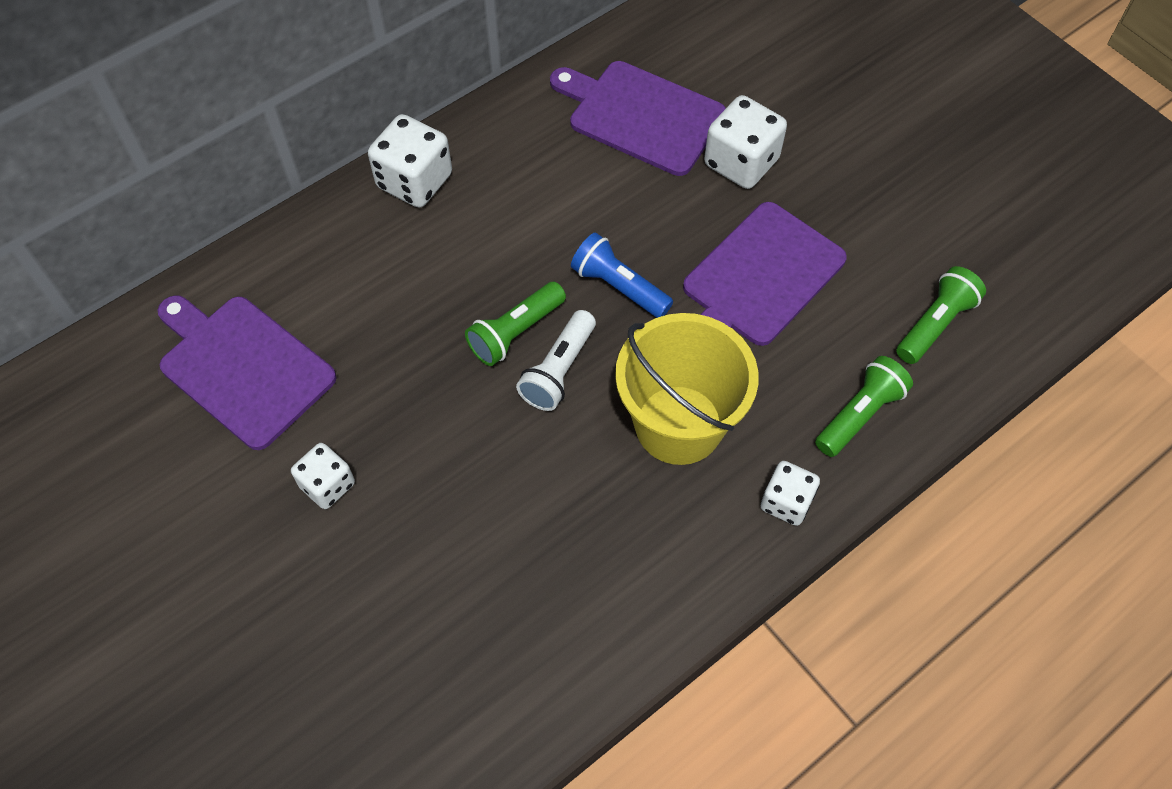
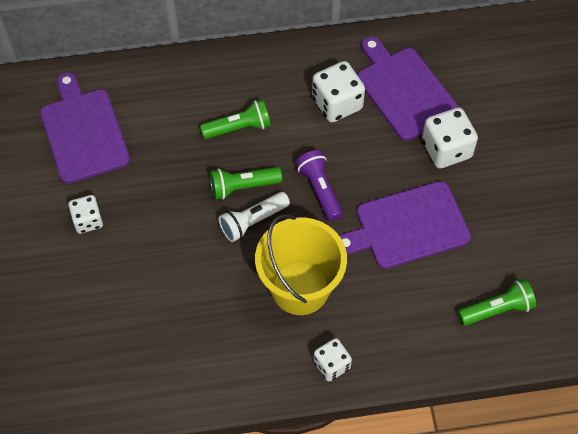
camera: 30 degrees right, 0 degrees up
(414, 181) = (243, 68): white dice -> white dice (337, 103)
(619, 287) = (320, 190): blue flashlight -> purple flashlight
(859, 414) = (411, 338): green flashlight -> green flashlight (239, 128)

